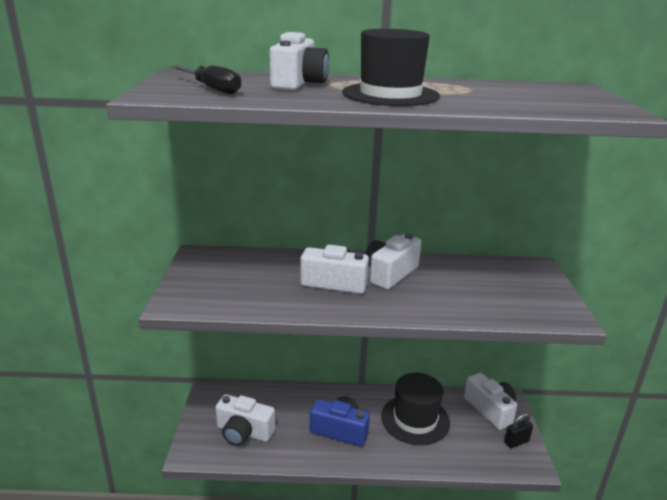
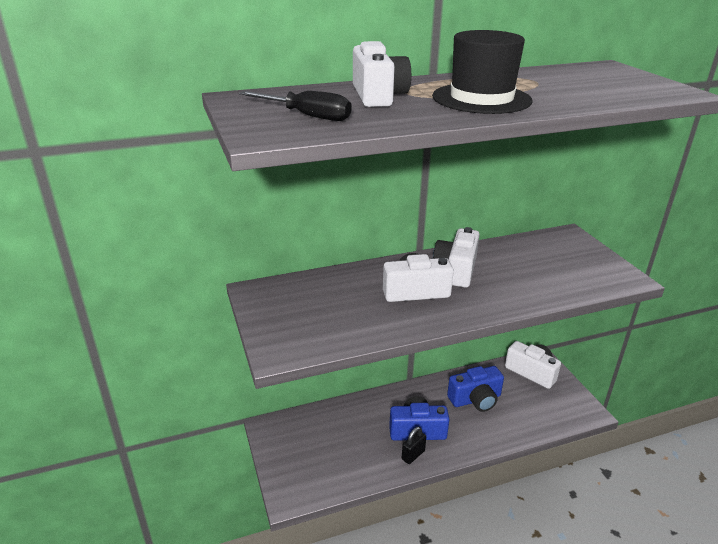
camera: 20 degrees left, 5 degrees up
(244, 432) = (329, 459): white camera -> none
(415, 419) = (475, 399): black hat -> blue camera
(516, 442) = (567, 395): black padlock -> black padlock (413, 455)

